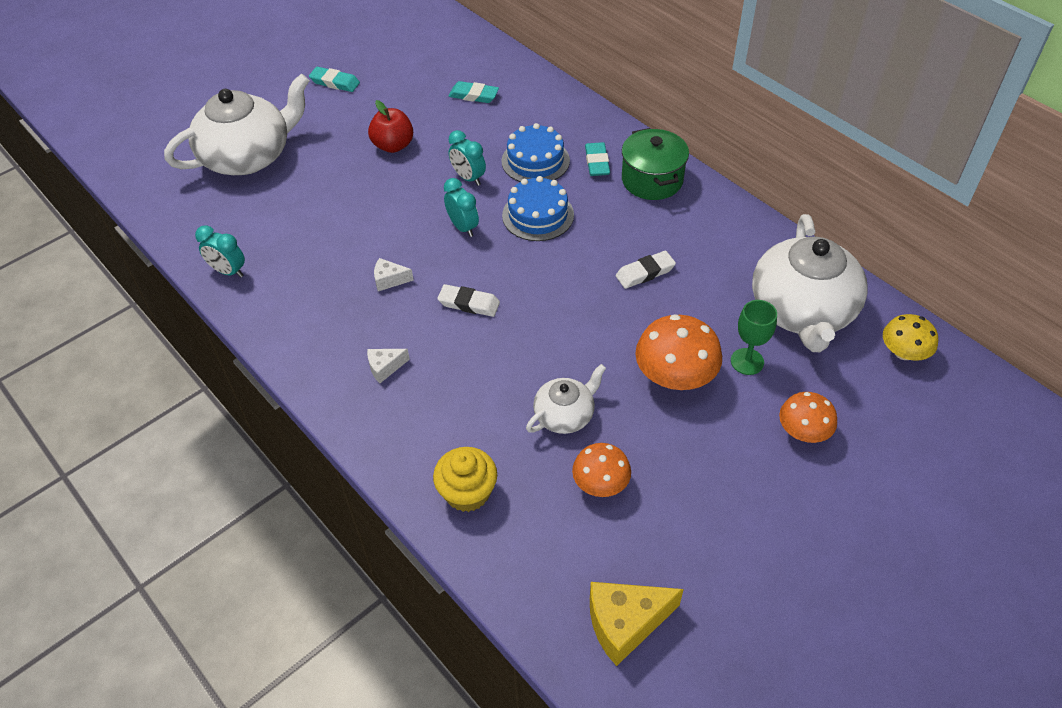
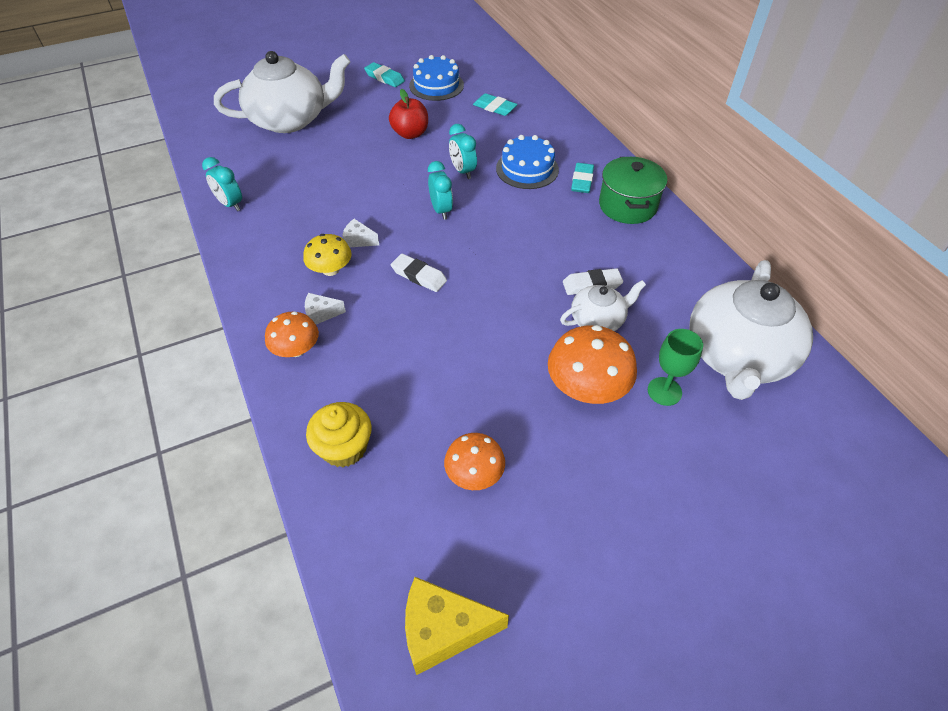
camera: 15 degrees right, 0 degrees up
(538, 215) = (511, 214): blue cake -> blue cake (436, 85)
(565, 415) = (466, 398): white teapot -> white teapot (598, 320)
(803, 431) = (701, 476): orange mushroom -> orange mushroom (296, 349)
(903, 352) = (835, 422): yellow mushroom -> yellow mushroom (330, 269)

